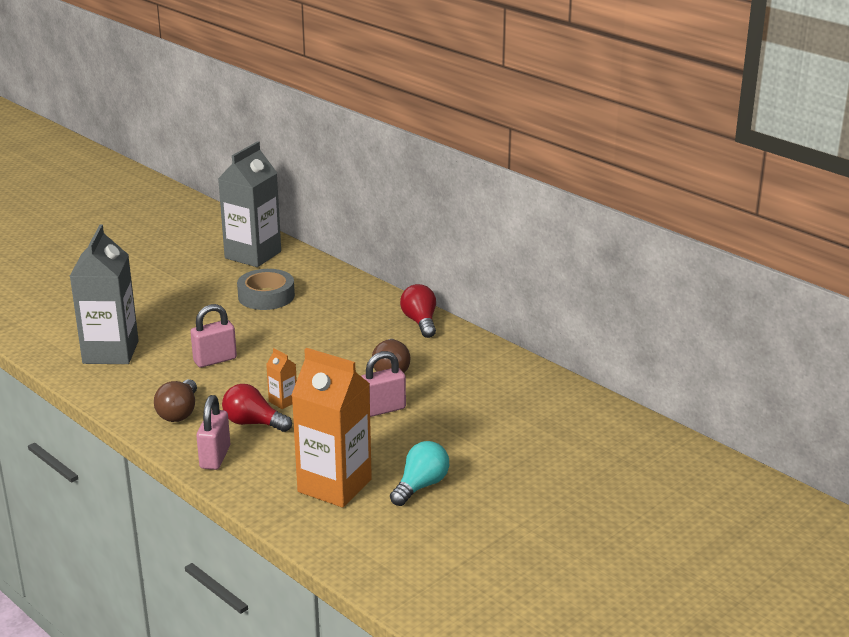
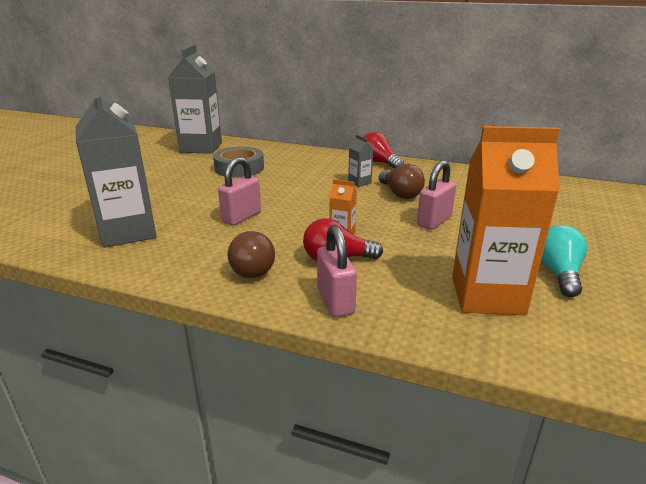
camera: 25 degrees left, 0 degrees up
(368, 345) = (359, 182): none -> grey carton

